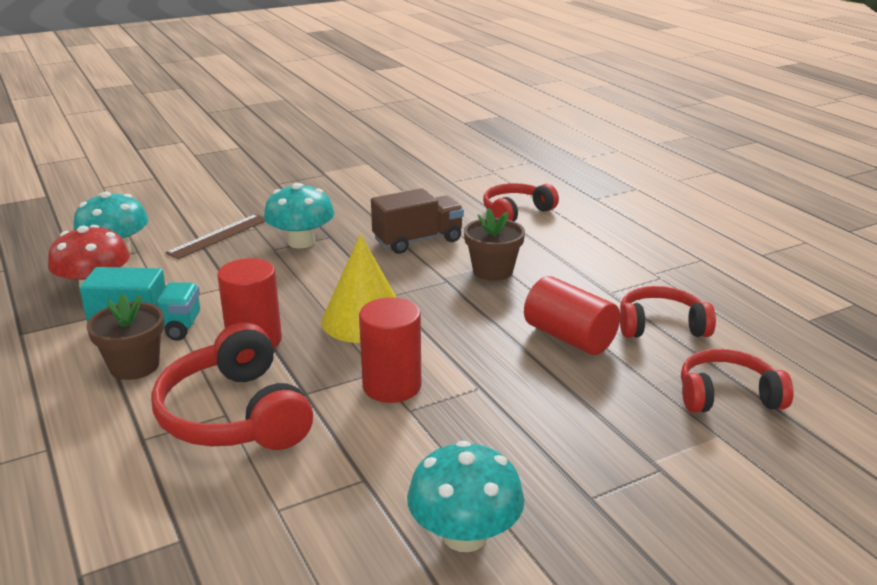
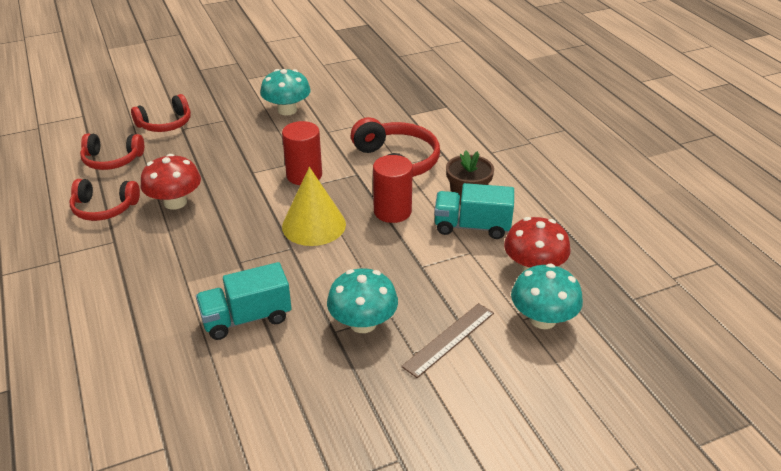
camera: 175 degrees left, 10 degrees up
(418, 240) = (246, 318): brown truck -> turquoise truck
(492, 271) = (194, 271): brown flower pot -> none
(516, 212) = (121, 364): red headphones -> red headphones (165, 124)
(569, 337) = (175, 202): red cylinder -> red mushroom

